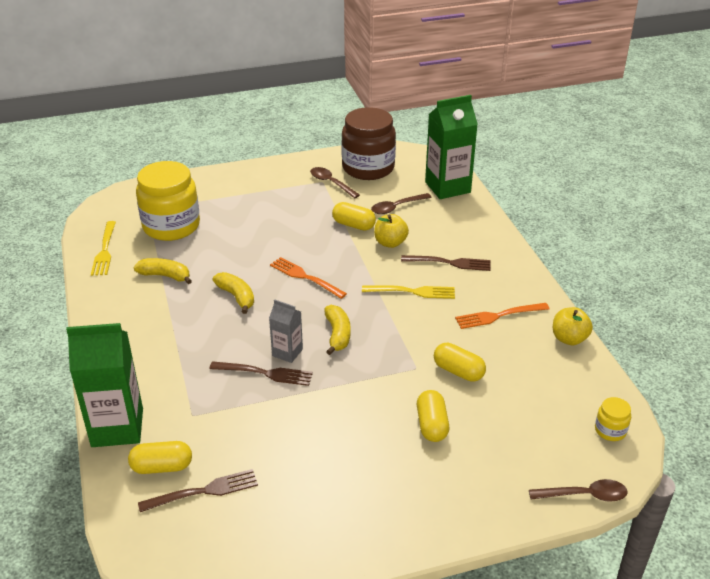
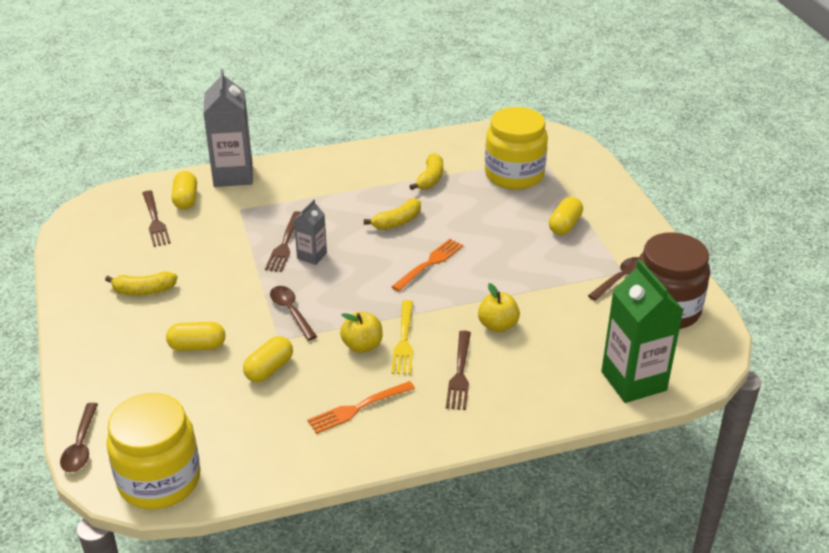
camera: 90 degrees right, 0 degrees up
(104, 250) = (469, 142): yellow fork -> none
(117, 427) = (233, 175): green carton -> grey carton
(337, 334) = (335, 286): yellow banana -> yellow banana (144, 291)
(353, 225) = (531, 297): yellow capsule -> yellow capsule (565, 225)
(397, 207) = (575, 333): brown spoon -> brown spoon (291, 312)
(498, 316) = (358, 408): orange fork -> orange fork turned 105 degrees counterclockwise
(569, 339) = (312, 466): yellow apple -> yellow apple (362, 346)
(610, 430) = (159, 480): yellow jar -> yellow jar, size x2.35

